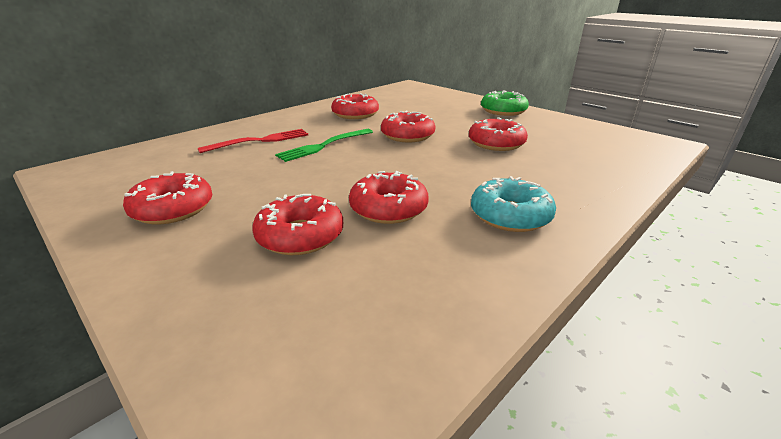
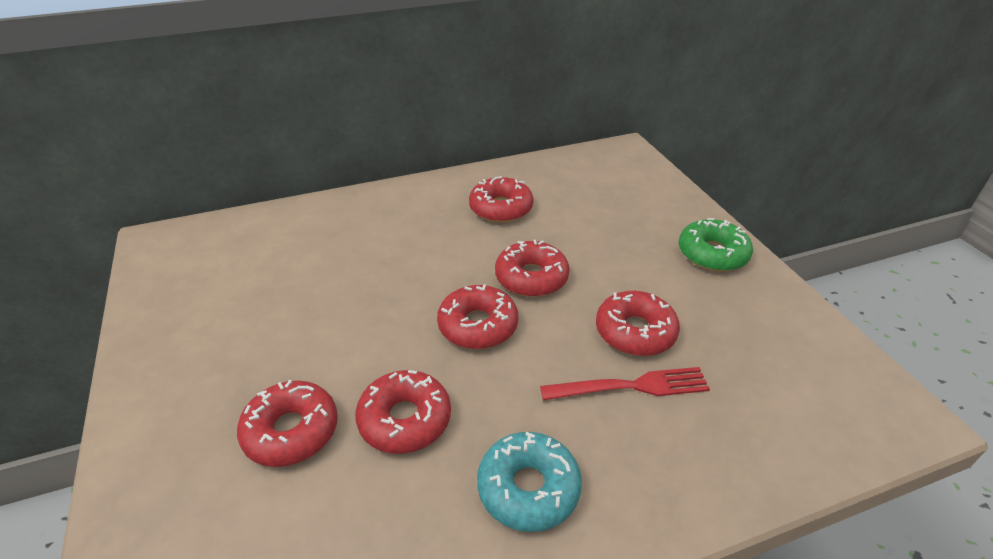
camera: 25 degrees right, 10 degrees up
(173, 209) = (210, 341): red donut -> red donut (478, 325)
(260, 141) = (357, 239): red fork -> red fork (631, 386)
(323, 146) = (417, 270): green fork -> none

